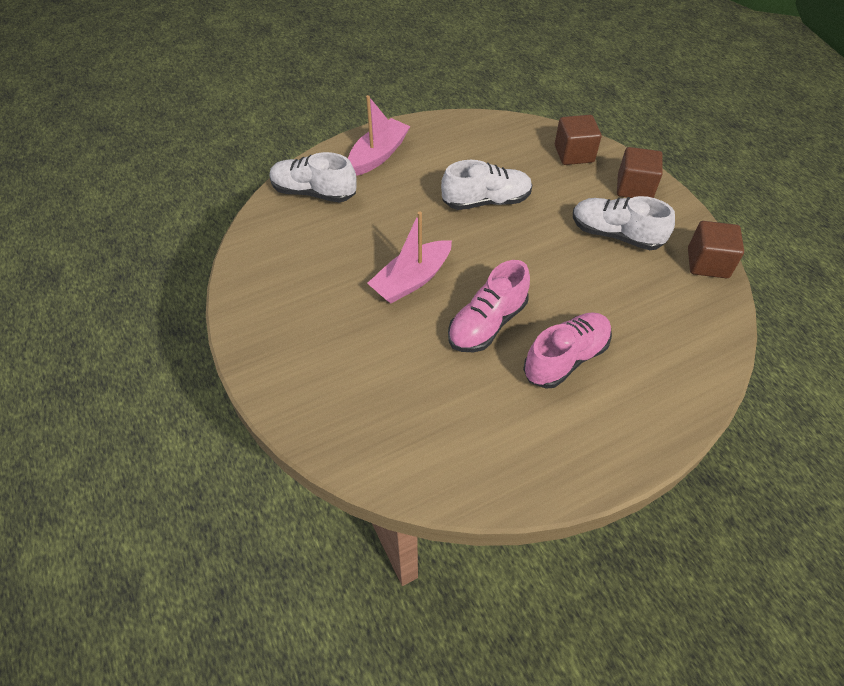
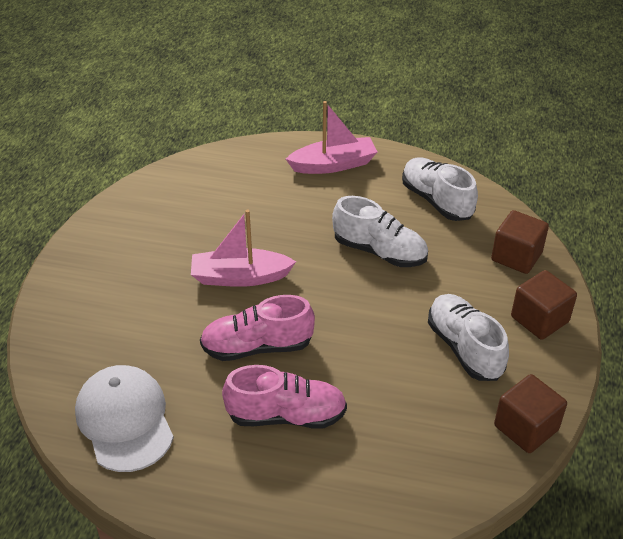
camera: 40 degrees right, 10 degrees down
(314, 192) = (247, 167): white shoe -> white shoe (436, 200)
(460, 448) = (125, 420): none -> white cap

